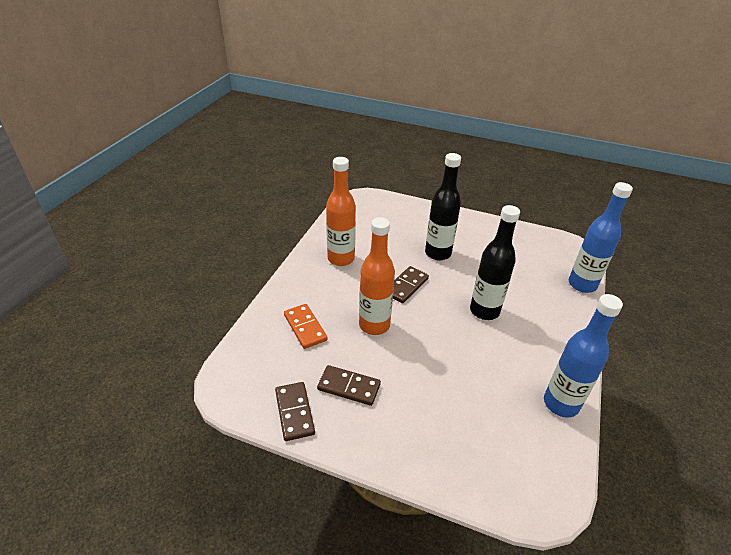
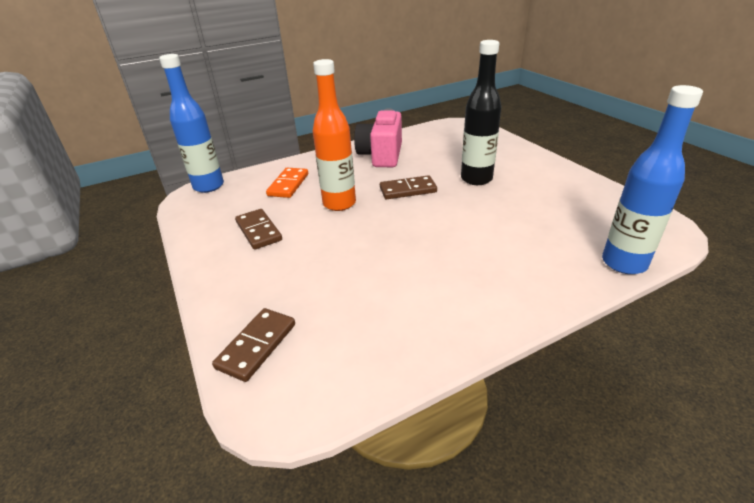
camera: 45 degrees right, 5 degrees down
(294, 412) = (203, 227): brown domino -> brown domino (256, 346)
(341, 259) = (381, 155): orange bottle -> pink camera
(484, 311) = (457, 235): black bottle -> none
(561, 404) = (421, 344): blue bottle -> blue bottle (208, 186)

